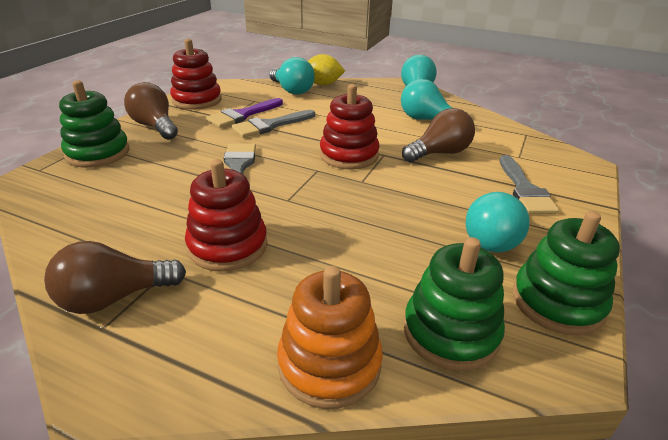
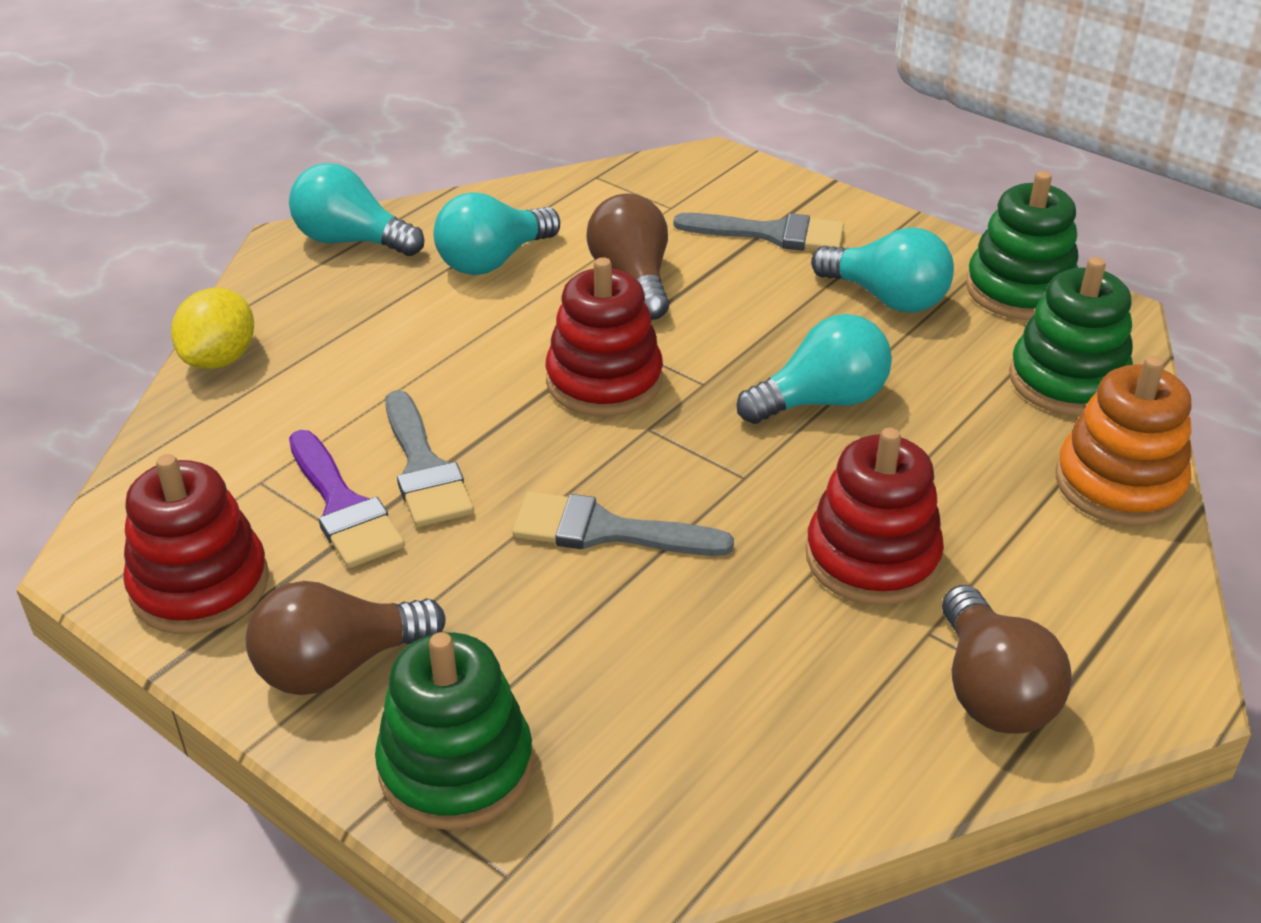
camera: 75 degrees left, 5 degrees up
(292, 90) = (231, 412): turquoise light bulb -> turquoise light bulb (821, 401)

